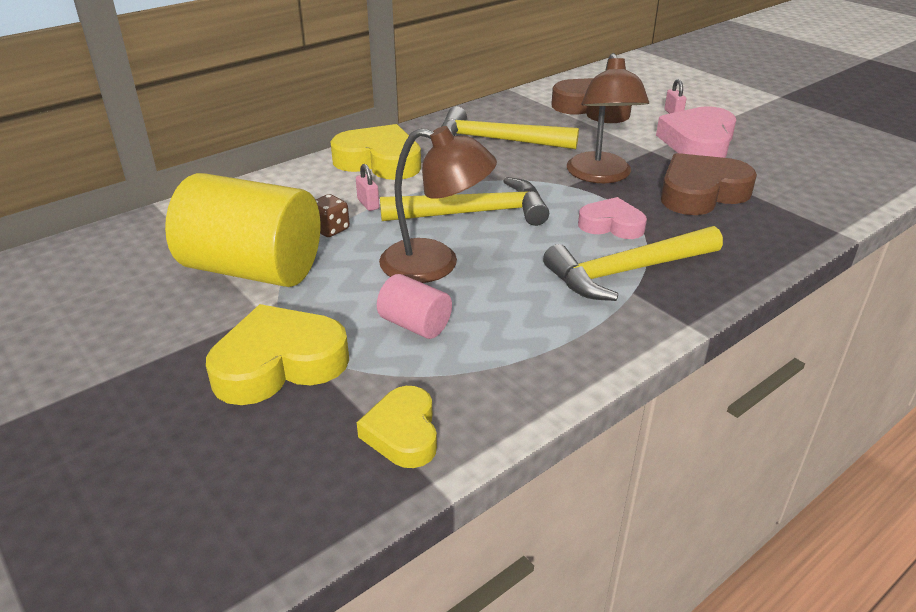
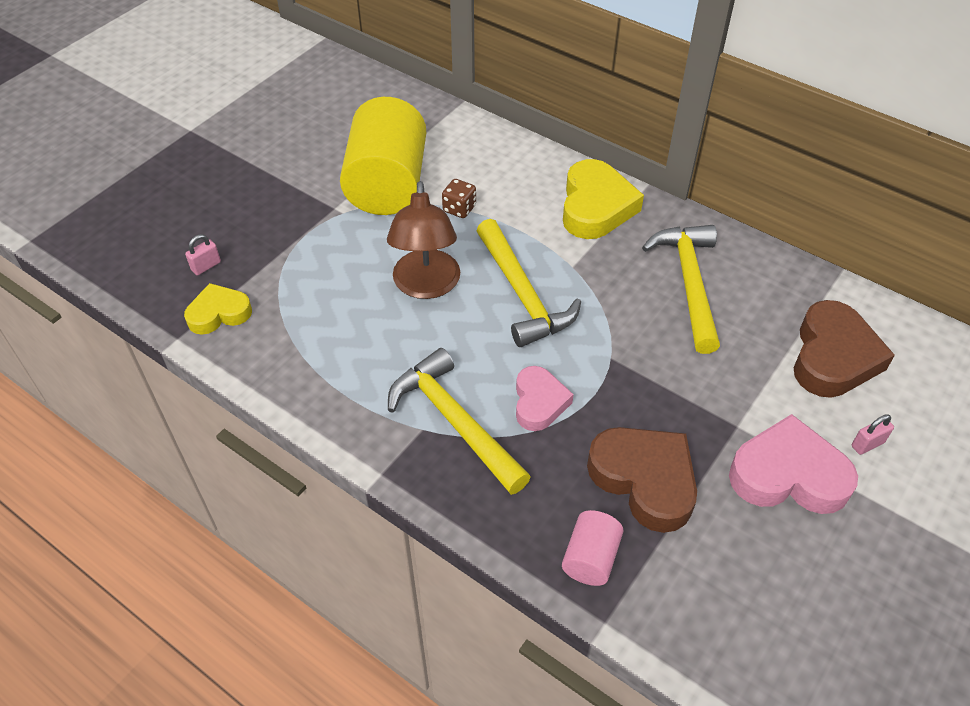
camera: 75 degrees right, 15 degrees up
(279, 364) = (278, 233): yellow heart -> none
(368, 204) = (510, 220): pink padlock -> pink padlock (206, 266)
(415, 325) = (338, 292): pink cylinder -> pink cylinder (590, 558)
(600, 176) = (645, 383): brown lamp -> none

